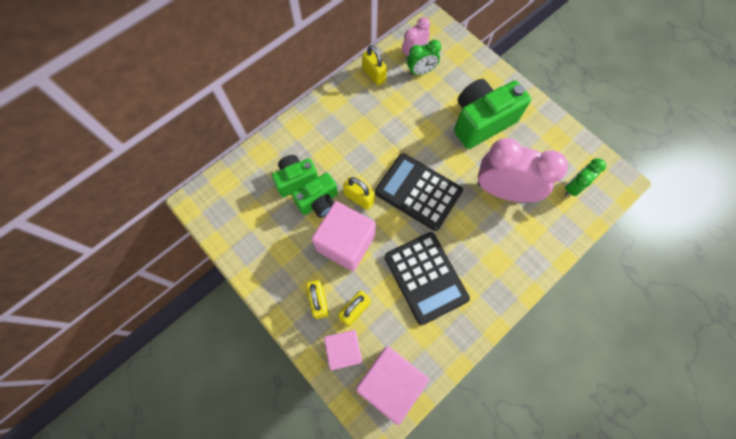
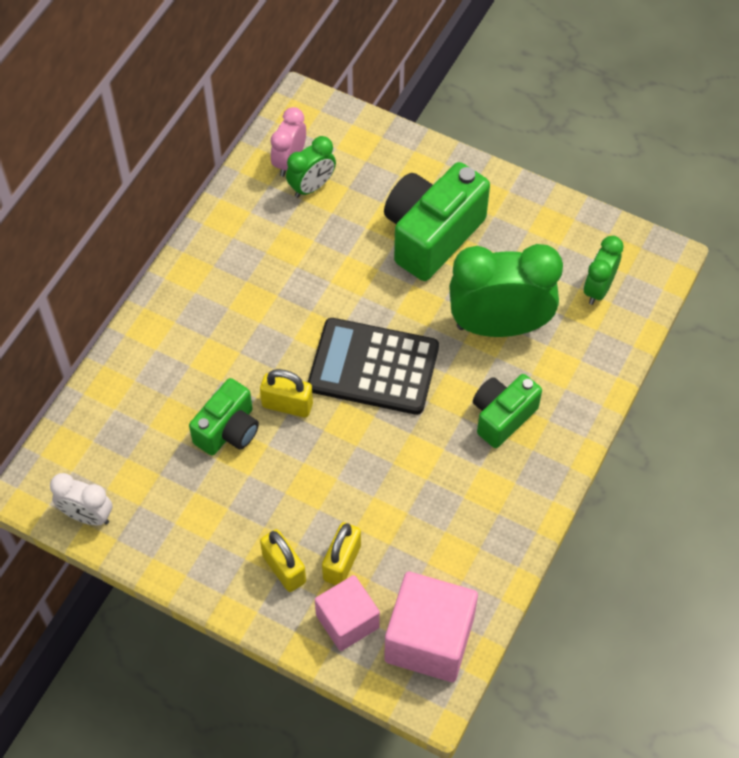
camera: 20 degrees left, 10 degrees down
(219, 227) = (87, 516): none -> white clock
(296, 180) = (179, 409): green camera -> green camera (502, 417)
(346, 243) = (292, 475): pink cube -> none
(374, 75) = (239, 213): yellow padlock -> none
(426, 277) = (429, 483): black calculator -> none
(503, 191) = (499, 325): pink clock -> green clock

